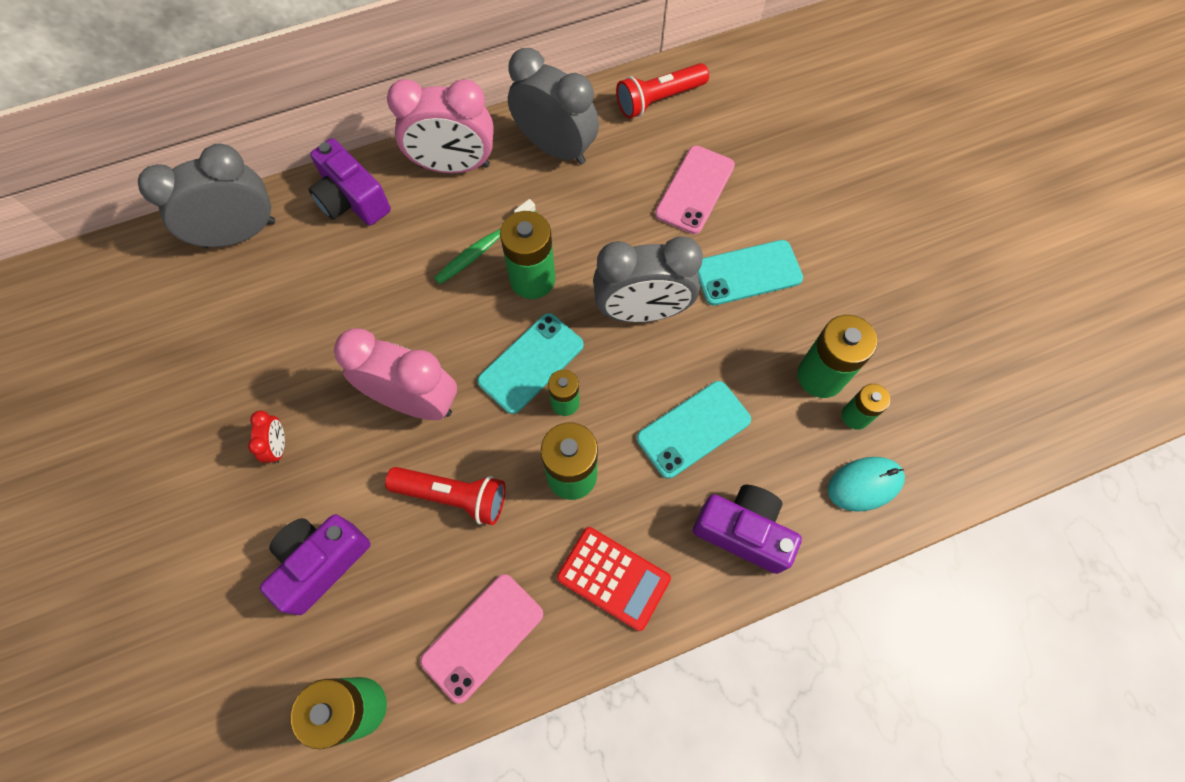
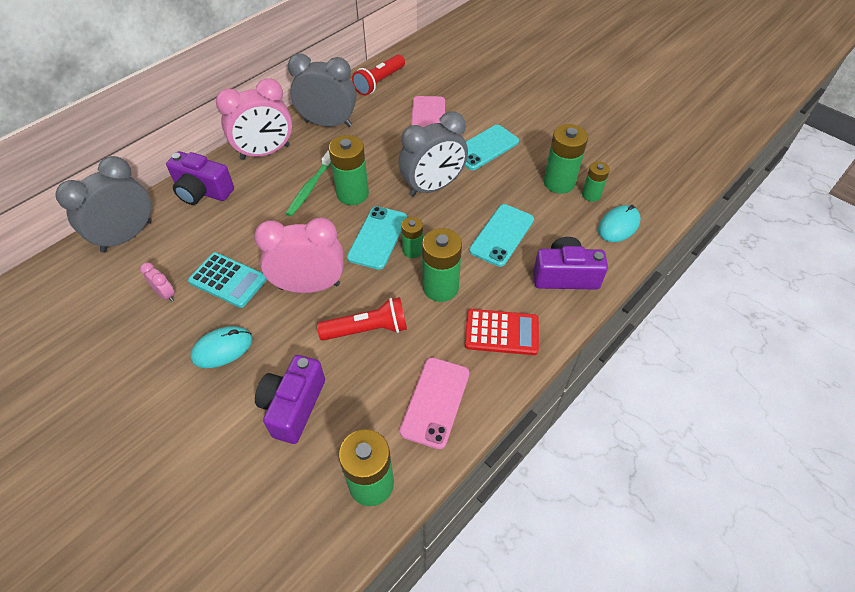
camera: 25 degrees left, 15 degrees down
(248, 340) = (166, 294): none -> pink clock
(278, 446) = (222, 349): red clock -> turquoise mouse
(325, 350) = (228, 280): none -> turquoise calculator

